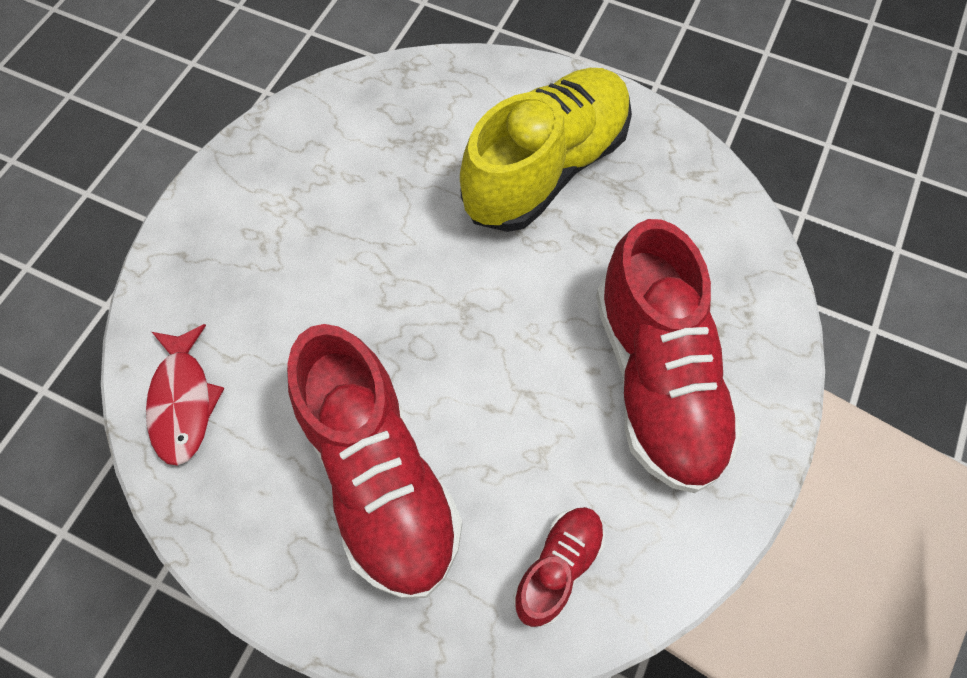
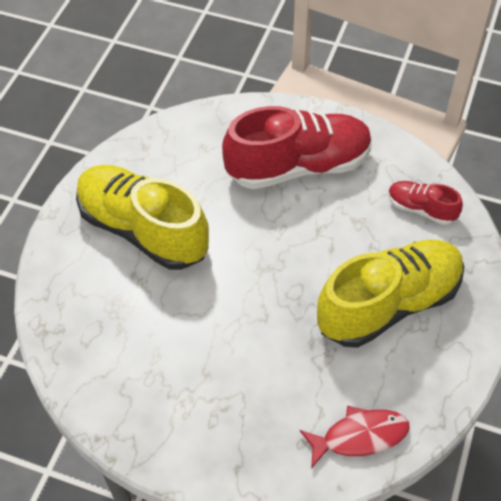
camera: 95 degrees left, 10 degrees down
(379, 477) = (388, 304): red shoe -> yellow shoe

